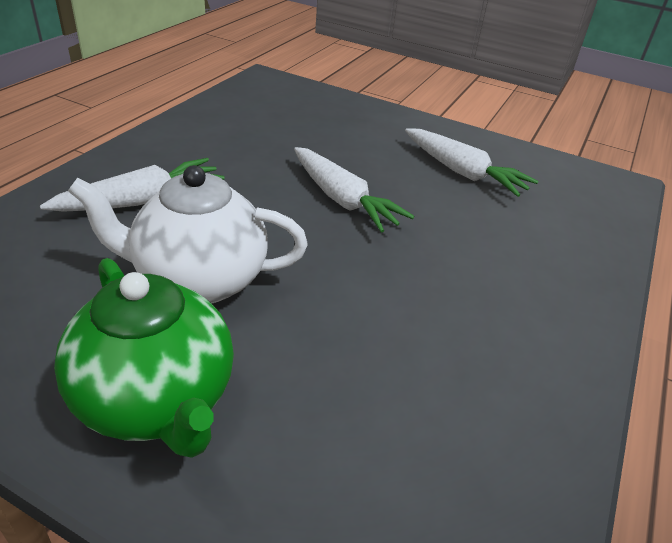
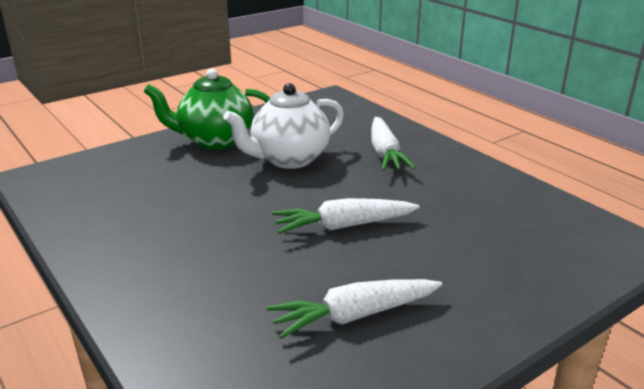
camera: 120 degrees right, 10 degrees down
(198, 280) = (288, 159): white teapot -> white teapot turned 150 degrees counterclockwise

